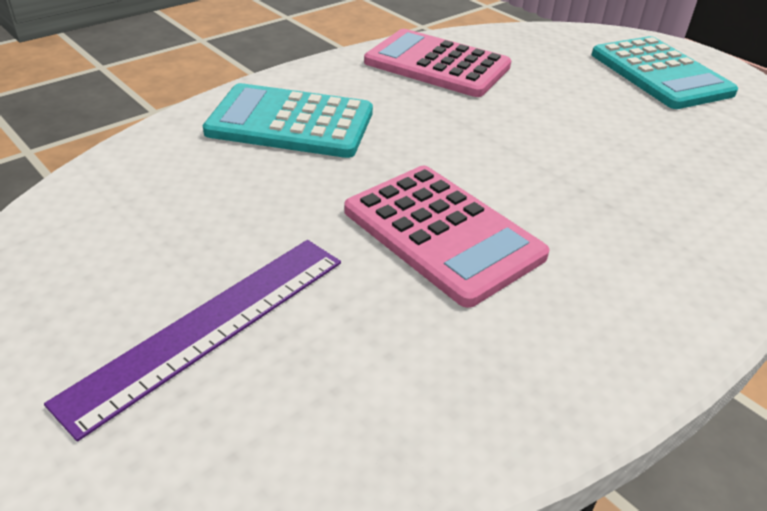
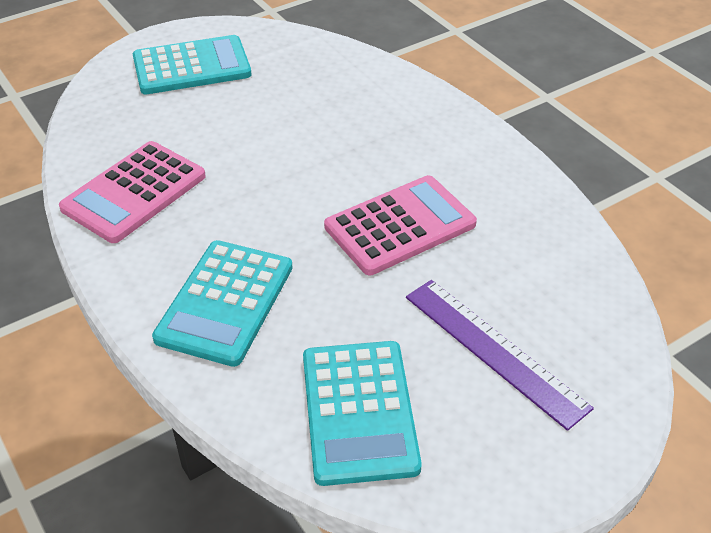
camera: 80 degrees left, 5 degrees up
(127, 213) = (359, 411): none -> turquoise calculator

